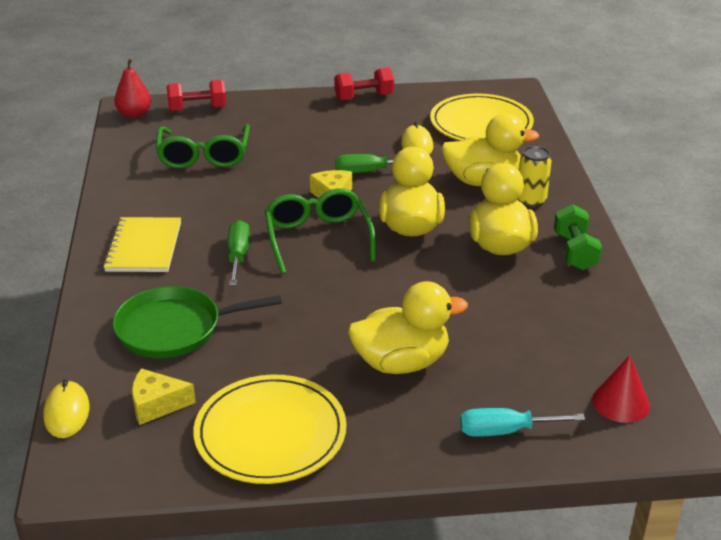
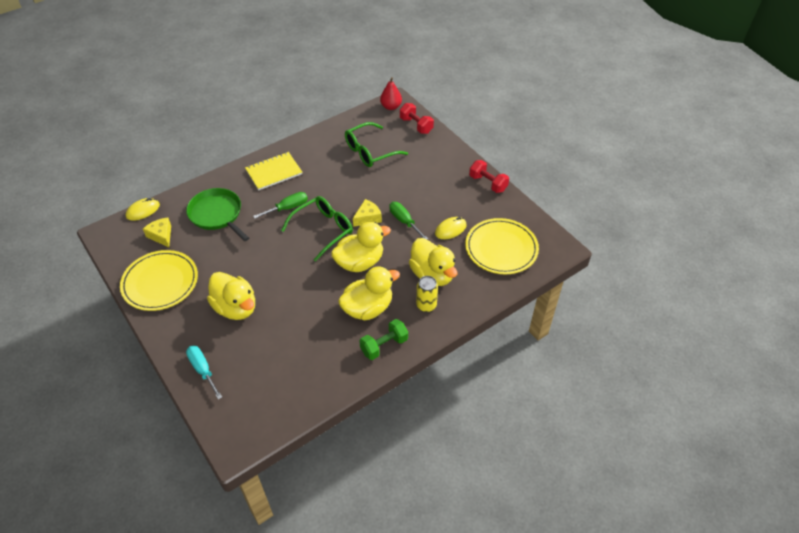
camera: 60 degrees right, 15 degrees up
(620, 402) = (250, 413): red cone -> none

